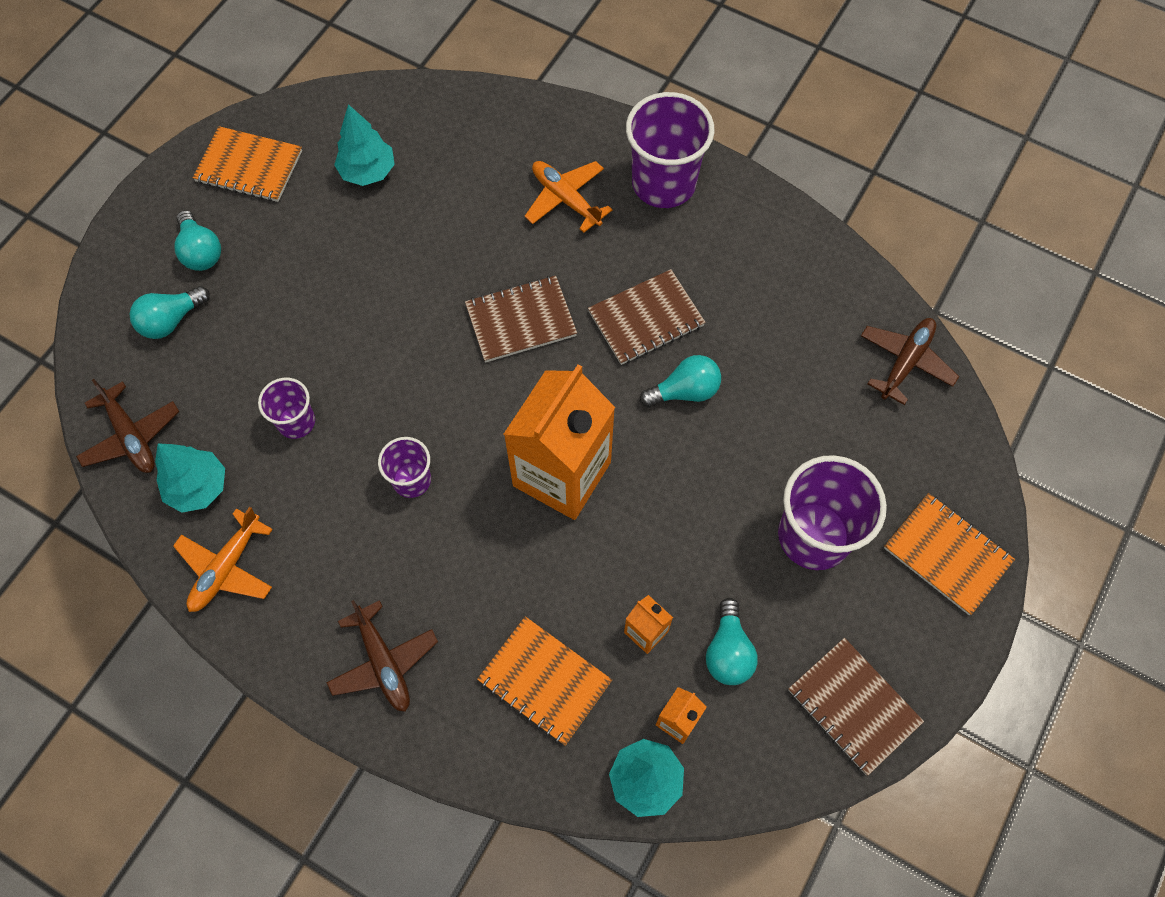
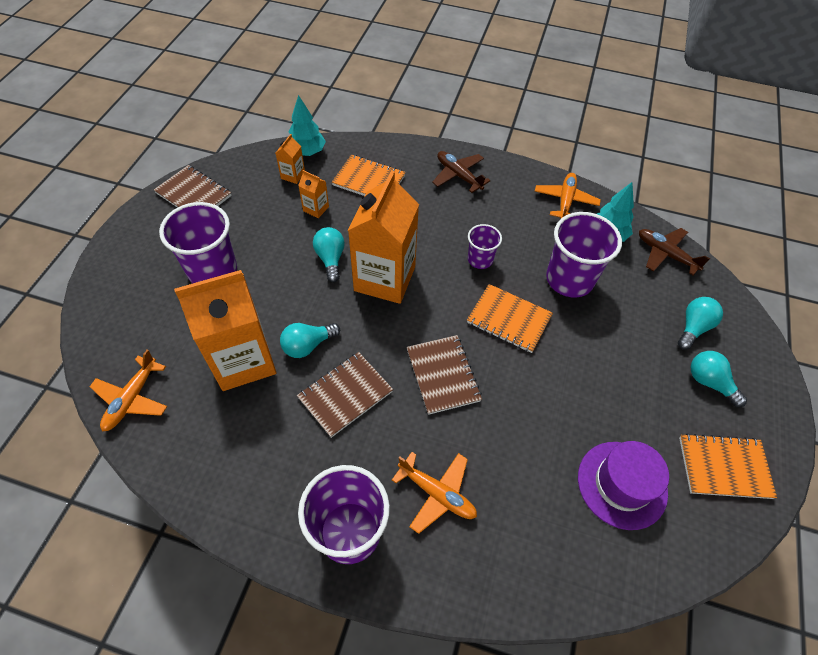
camera: 165 degrees right, 10 degrees down
(296, 422) = (569, 279): purple cup -> purple cup, size x1.84
(368, 172) = (622, 484): turquoise tree -> purple hat
(520, 320) = (443, 375): brown notebook -> brown notebook turned 75 degrees counterclockwise
(728, 651) = (266, 207): turquoise light bulb -> turquoise light bulb (330, 259)
(769, 386) = (243, 360): none -> orange carton
(905, 362) = (132, 399): brown plane -> orange plane
(947, 554) = (123, 275): orange notebook -> orange notebook (509, 319)

